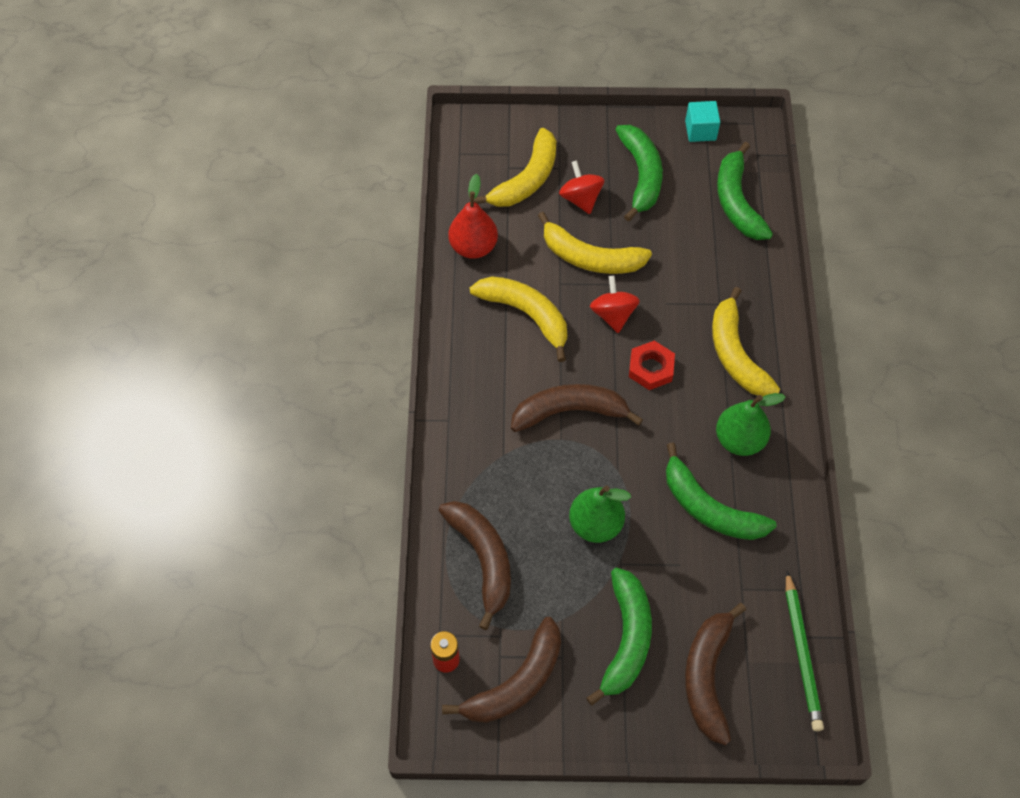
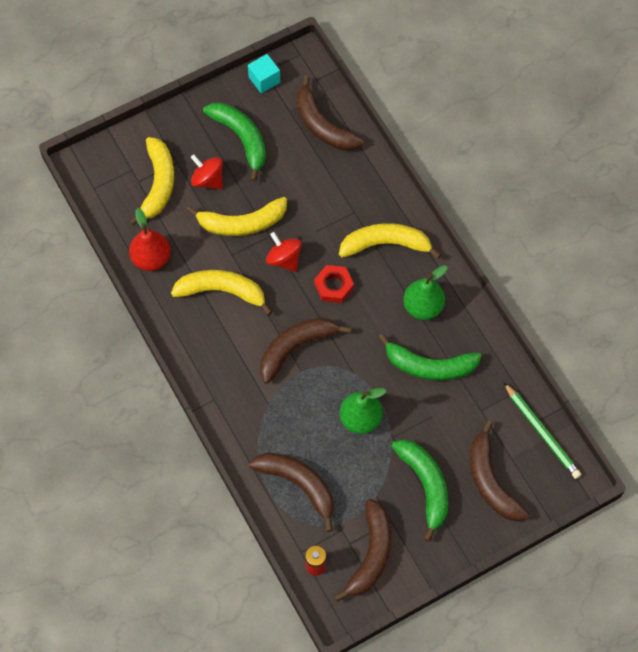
camera: 30 degrees left, 5 degrees up
(735, 354) = (386, 244): yellow banana -> yellow banana turned 135 degrees clockwise
(737, 201) = (322, 125): green banana -> brown banana

